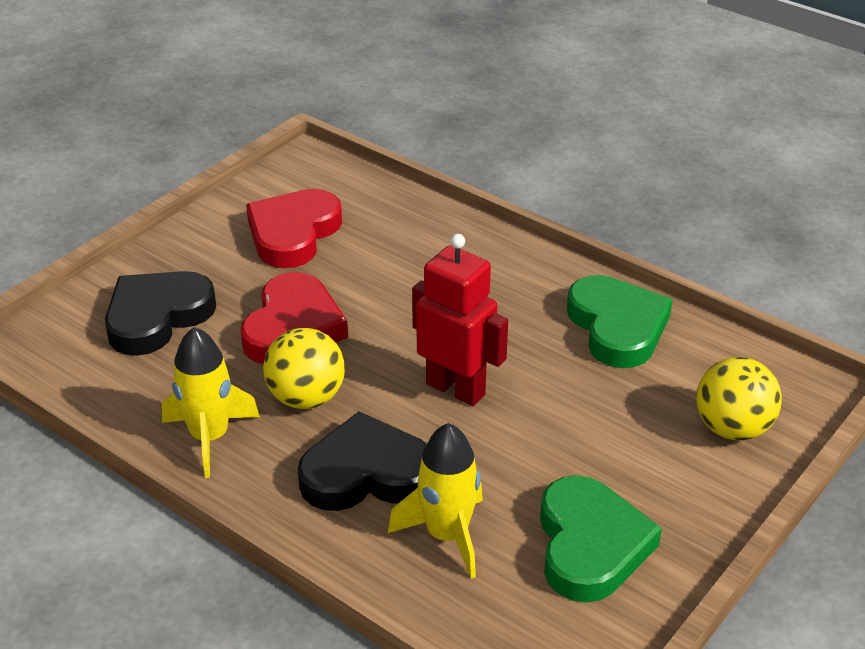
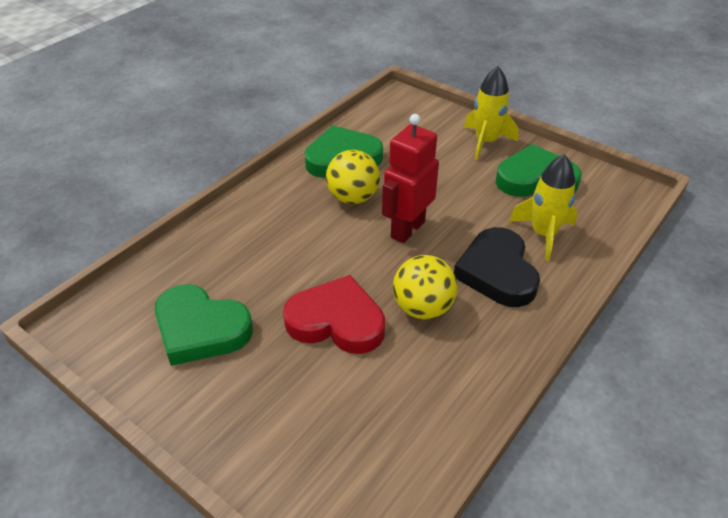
camera: 90 degrees left, 5 degrees up
(157, 317) = (317, 424): black heart -> none
(210, 437) = (475, 365): yellow rocket -> yellow rocket (486, 142)
(293, 234) = (200, 329): red heart -> green heart
(732, 428) = (433, 124): yellow ball -> yellow ball (353, 197)

